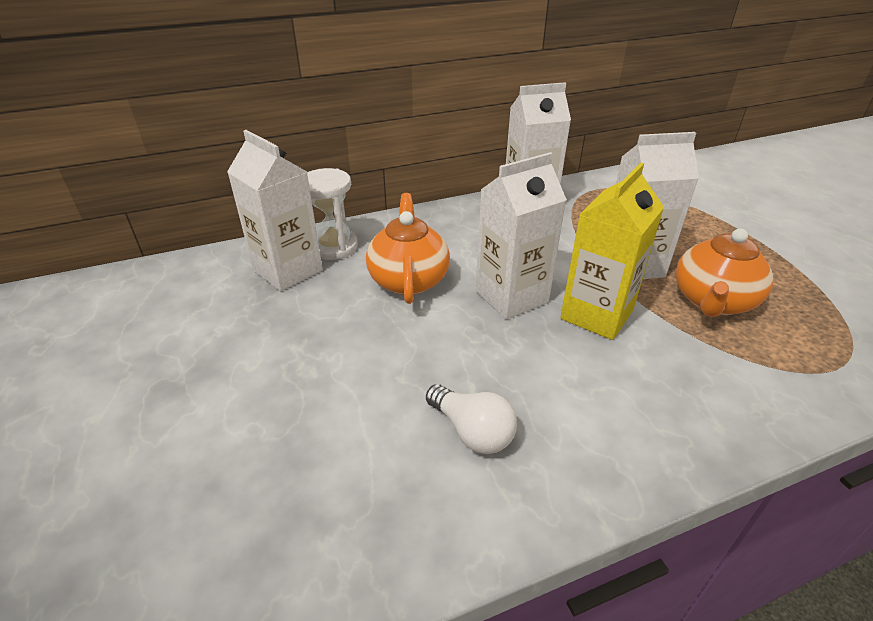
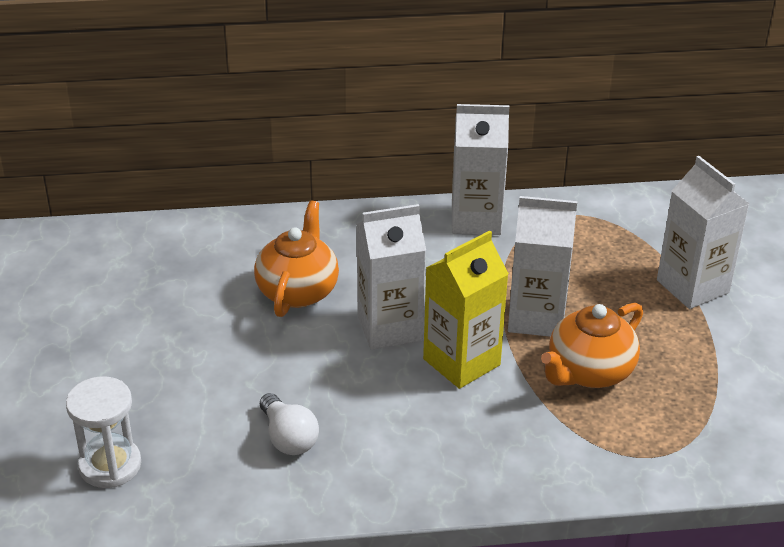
camera: 15 degrees right, 0 degrees up
(288, 270) = (185, 258): white carton -> white carton (692, 286)
(333, 247) = (238, 239): white hourglass -> white hourglass (110, 465)

